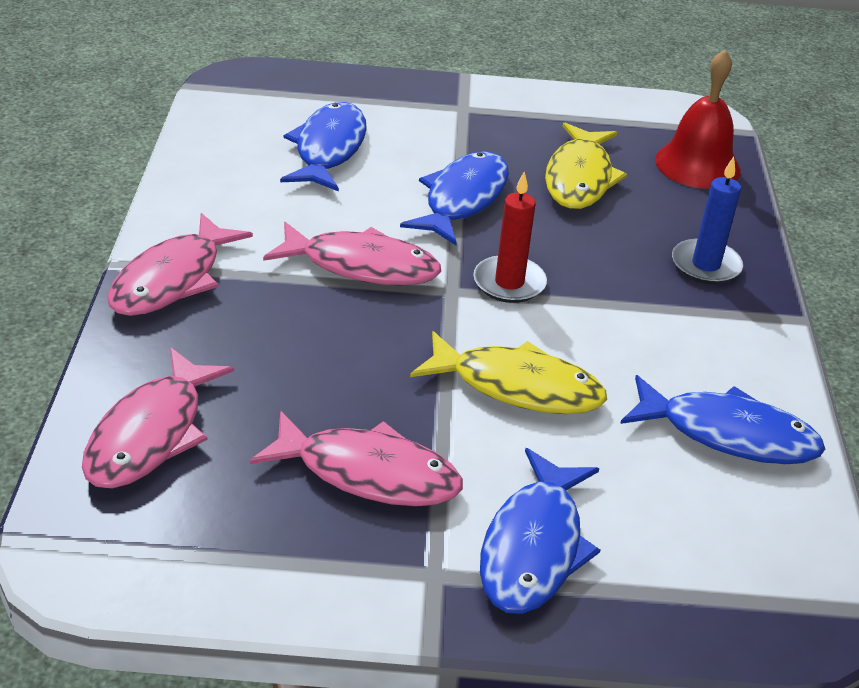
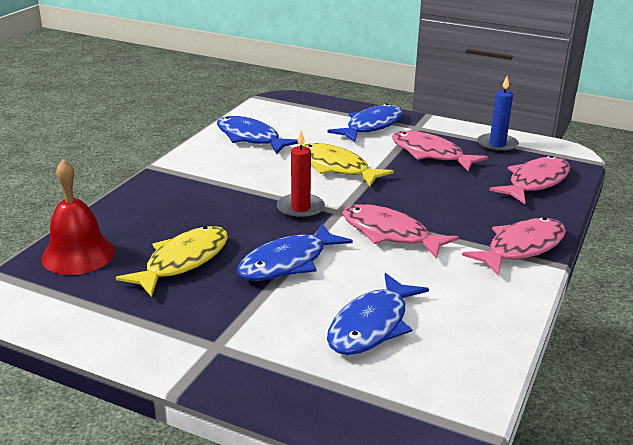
camera: 155 degrees left, 10 degrees down
(705, 265) = (167, 196): blue candle -> blue candle (497, 145)

